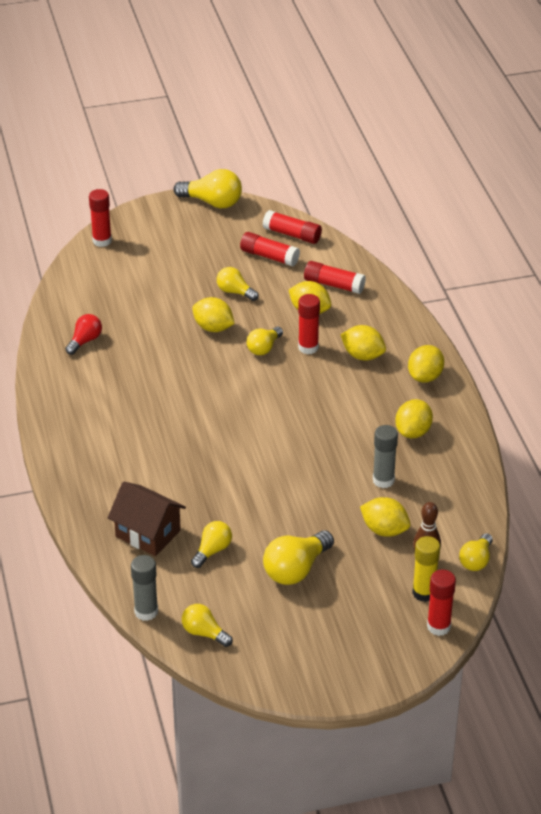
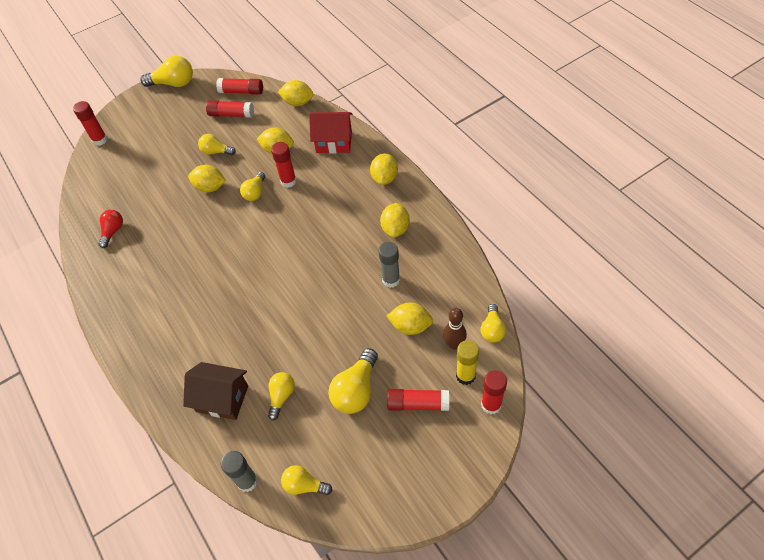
camera: 15 degrees left, 15 degrees up
(334, 285) = (287, 123): red glue stick -> red glue stick (418, 403)
(363, 356) = (332, 175): yellow lemon -> yellow lemon (298, 102)
(381, 321) = (334, 142): none -> red house

